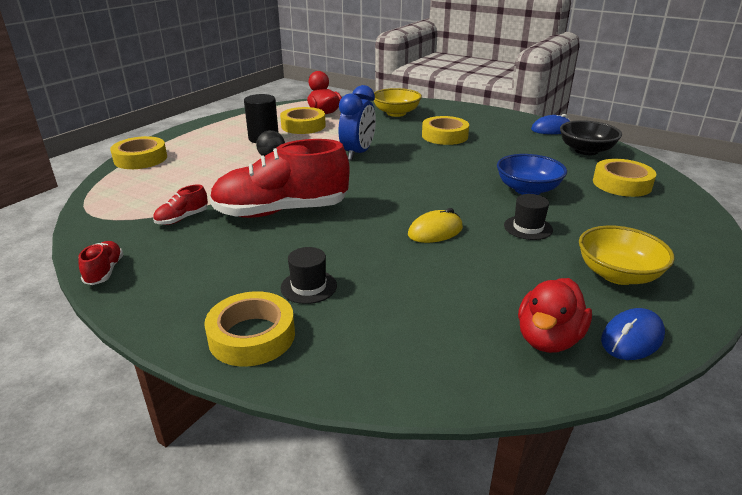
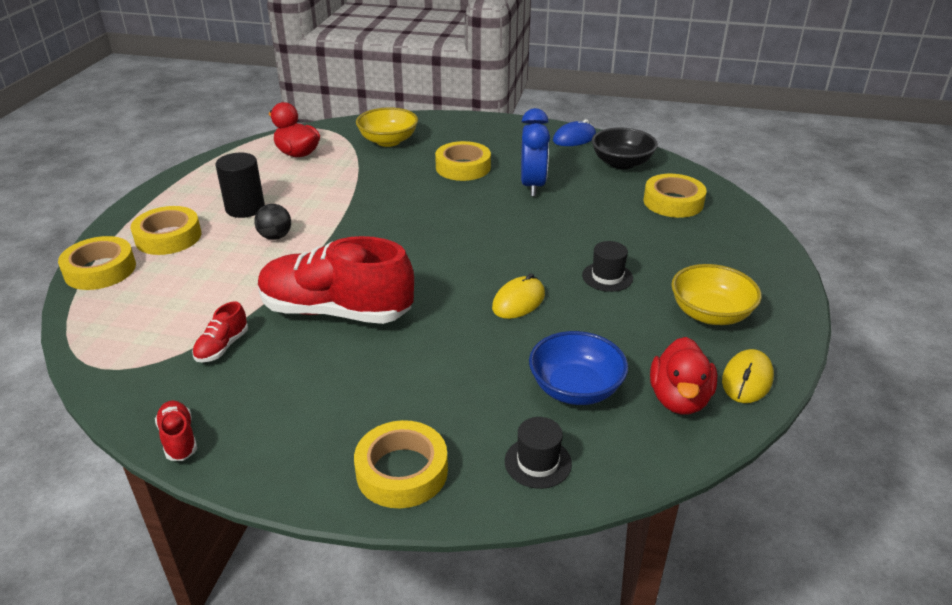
camera: 20 degrees left, 5 degrees up
(281, 211) = (336, 311): red shoe -> red shoe turned 45 degrees clockwise
(303, 126) = (284, 180): yellow tape -> yellow tape (168, 237)
(308, 286) = (425, 400): black hat -> black hat (538, 462)
(358, 153) = (377, 211): blue clock -> blue clock (533, 186)
(527, 190) = (586, 227): blue bowl -> blue bowl (575, 388)
(632, 338) = (747, 380): blue mouse -> yellow mouse

